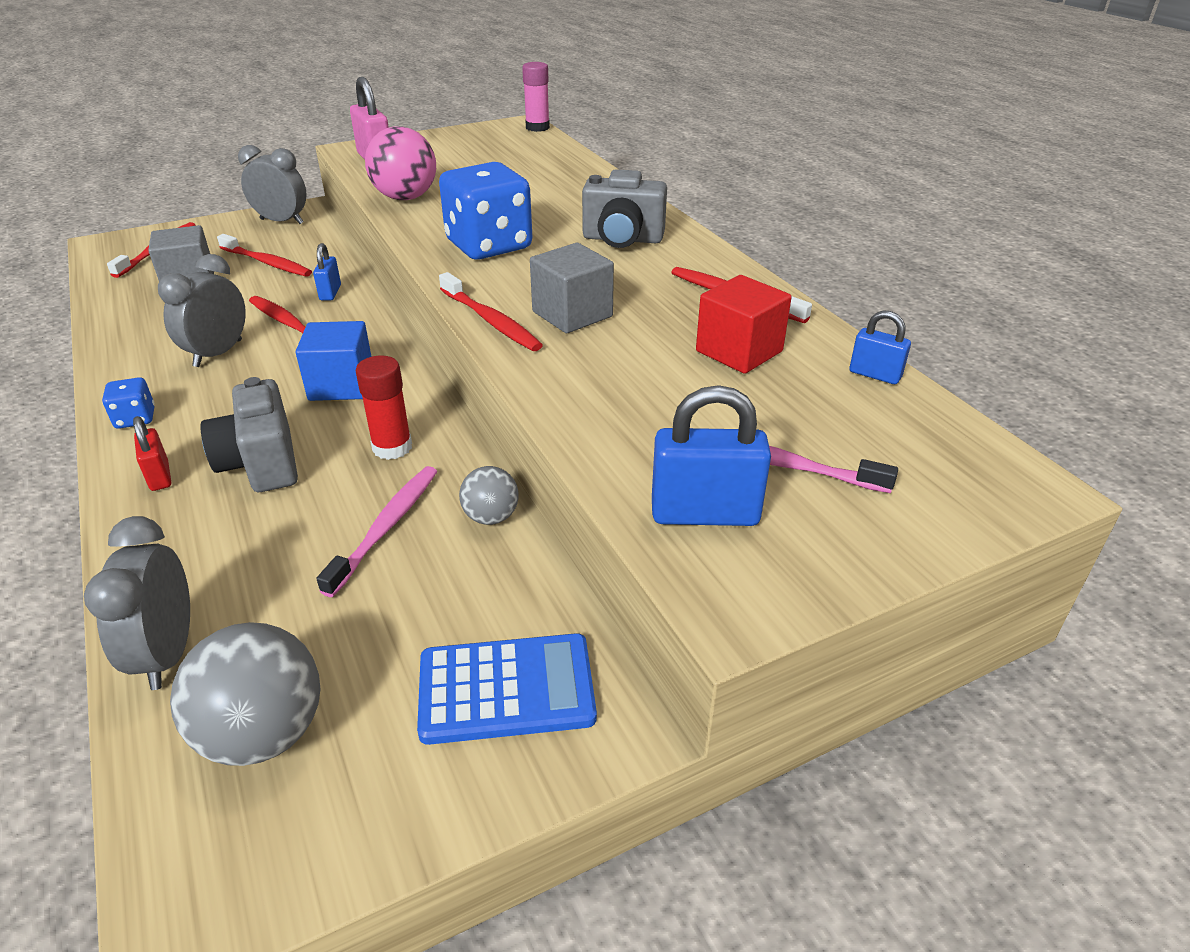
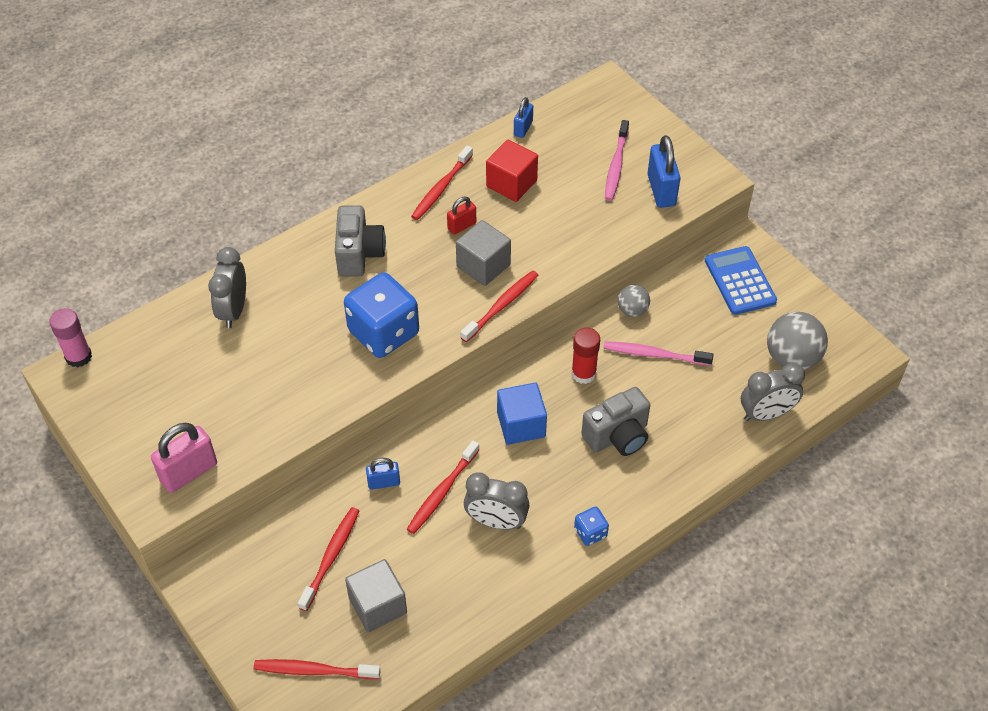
camera: 100 degrees left, 15 degrees up
(159, 476) = (644, 485): red padlock -> red padlock (462, 226)
(282, 221) = (231, 586): grey clock -> grey clock (233, 310)
(405, 198) = (290, 416): pink ball -> none

